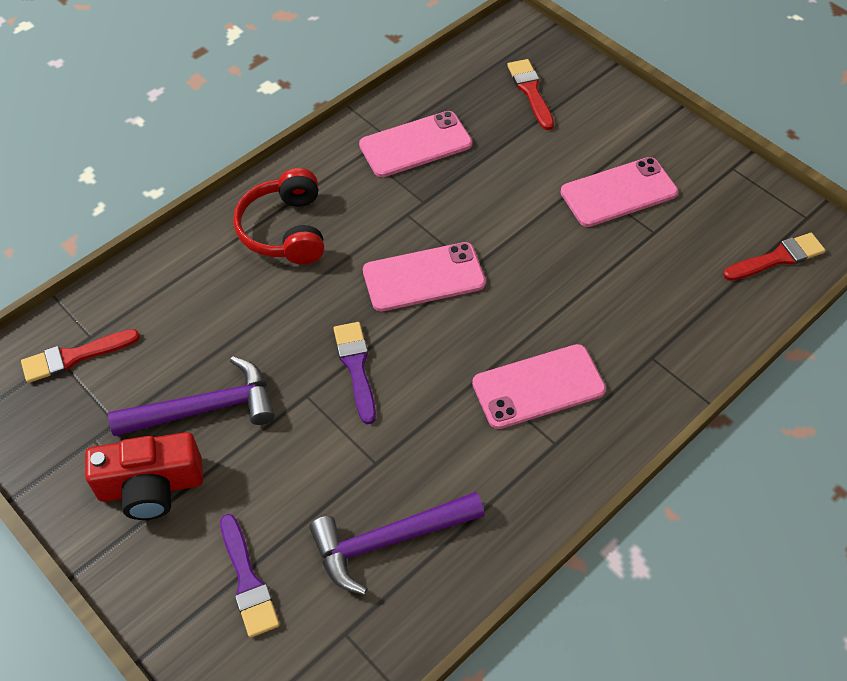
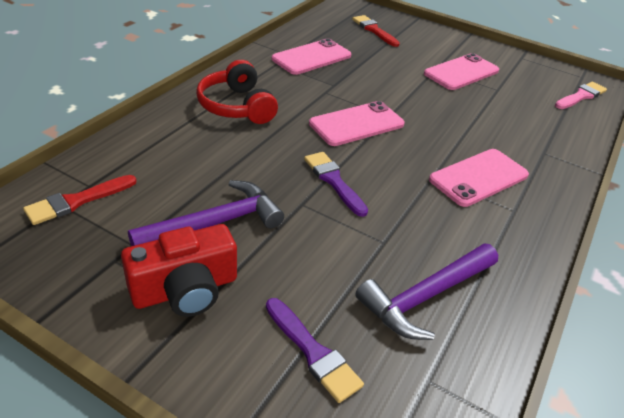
camera: 20 degrees left, 15 degrees down
(777, 258) = (581, 96): red brush -> pink brush

